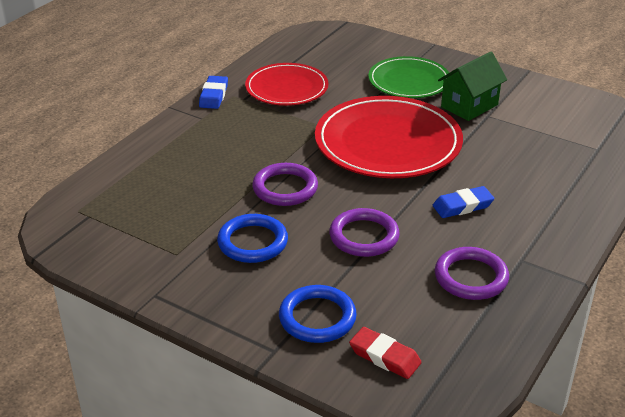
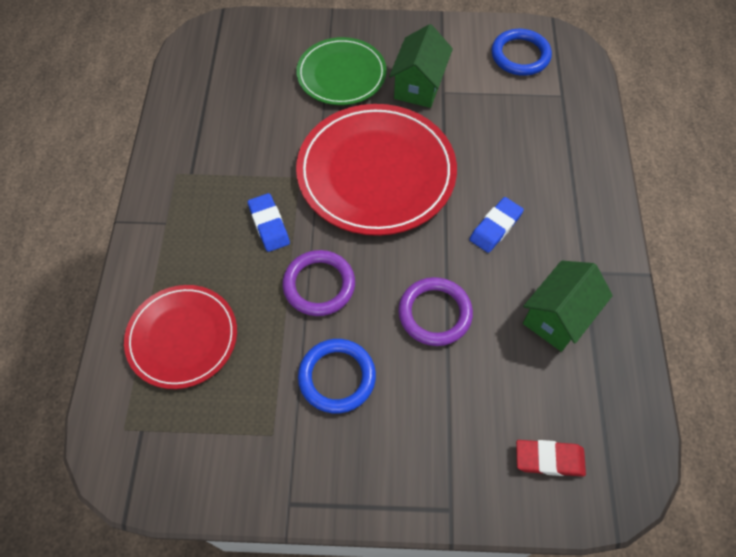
camera: 30 degrees left, 25 degrees up
(213, 95) = (155, 182): blue eraser -> blue eraser (269, 225)
(287, 88) = (226, 137): red plate -> red plate (182, 338)
(317, 318) = (461, 444): blue ring -> blue ring (520, 55)
(471, 277) = (558, 317): purple ring -> green house

